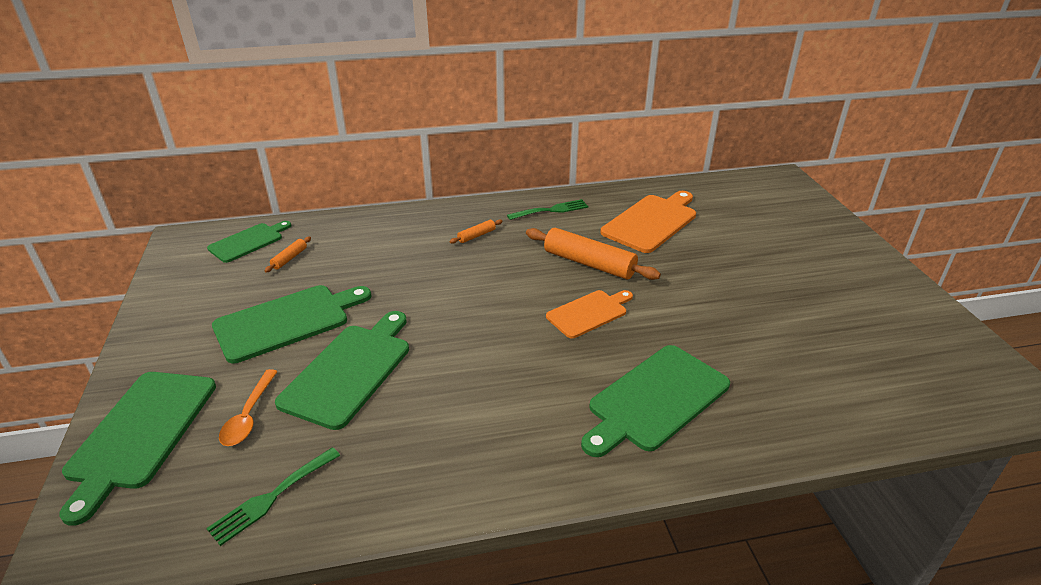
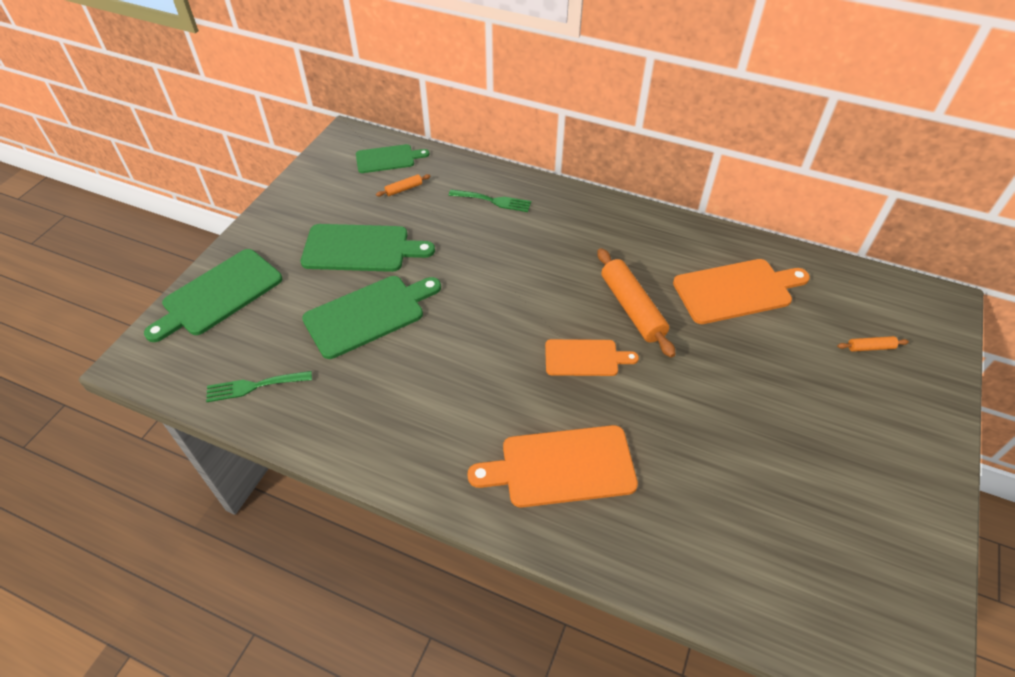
camera: 35 degrees right, 15 degrees up
(249, 416) = (283, 316): orange spoon -> none
(476, 236) = (562, 232): orange rolling pin -> orange rolling pin (870, 347)
(551, 210) = (652, 233): green fork -> green fork (493, 201)
(655, 399) = (561, 467): green cutting board -> orange cutting board

